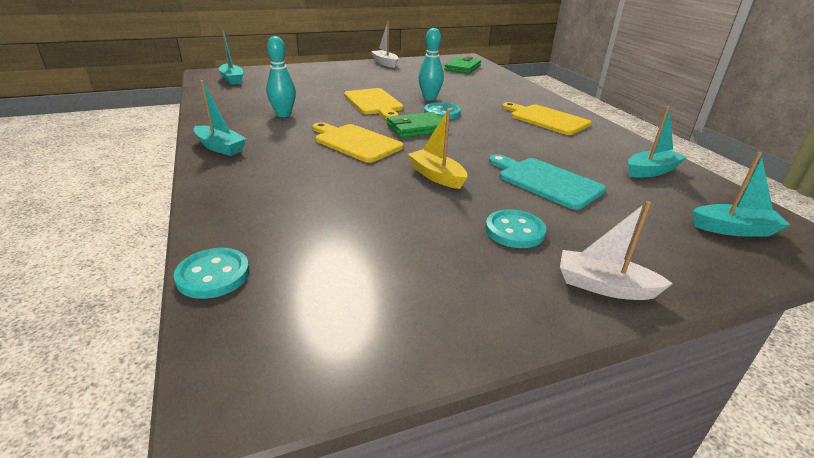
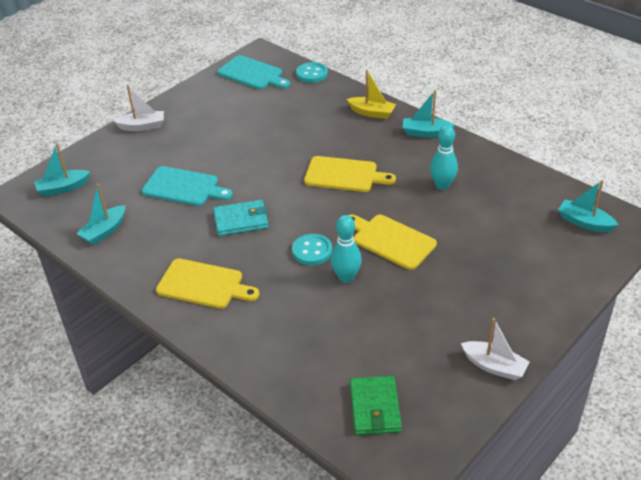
camera: 155 degrees right, 10 degrees up
(316, 326) = (252, 74): none -> turquoise cutting board
(417, 128) = (314, 213): green wallet -> none
(437, 176) = (259, 164): yellow boat -> yellow boat (372, 113)
(491, 141) = (241, 220): none -> turquoise wallet
(514, 231) = (192, 140): turquoise button -> none

